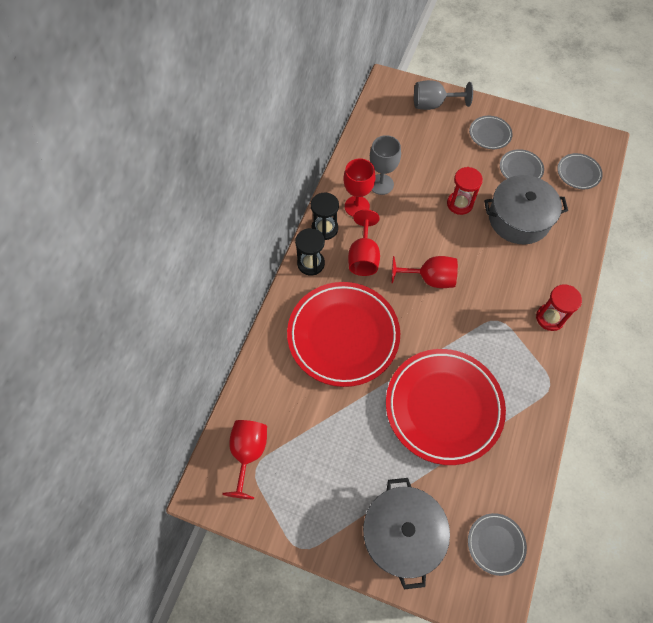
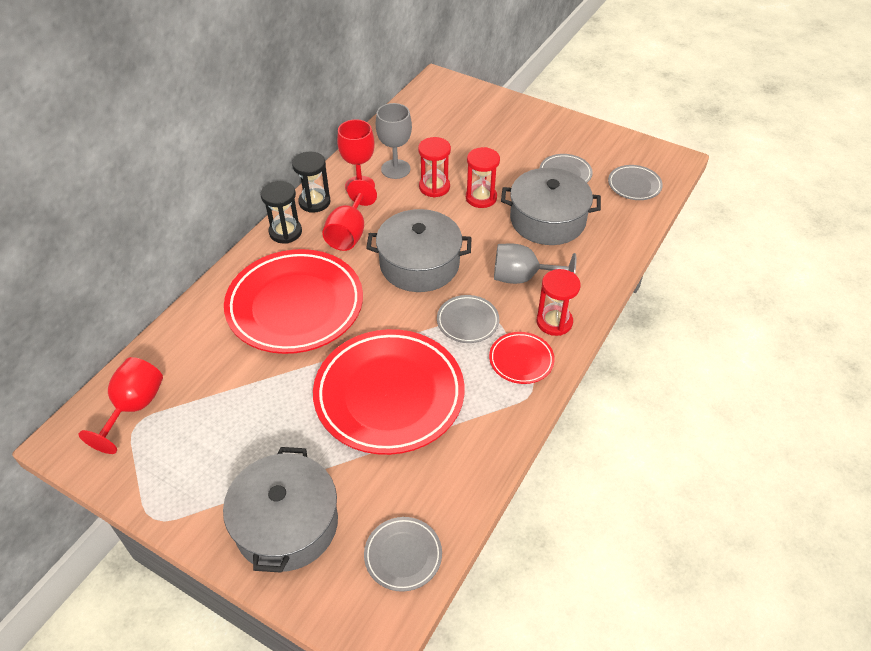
camera: 10 degrees right, 15 degrees down
(418, 198) = (434, 187): none -> red hourglass
(429, 279) = (419, 264): red goblet -> grey pot
(433, 104) = (483, 105): grey goblet -> grey goblet (522, 278)
(490, 134) = (539, 138): grey plate -> grey plate (467, 321)
(534, 358) = (521, 360): none -> red plate

